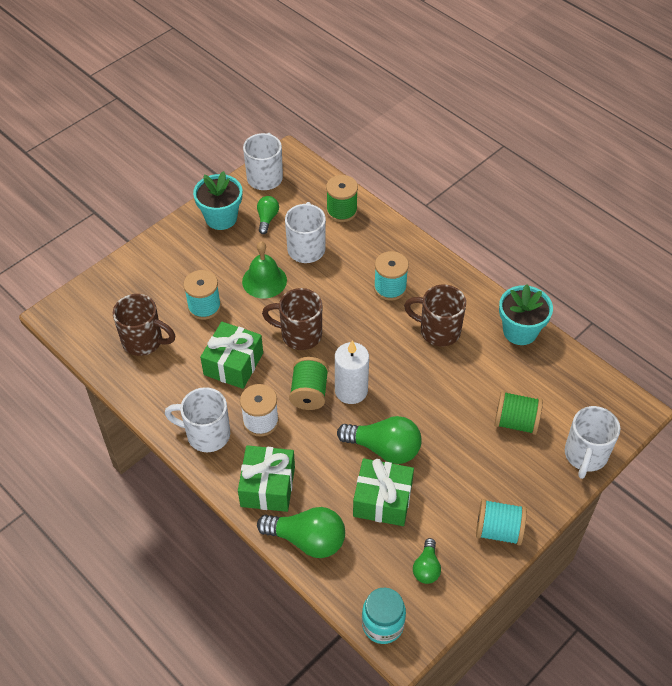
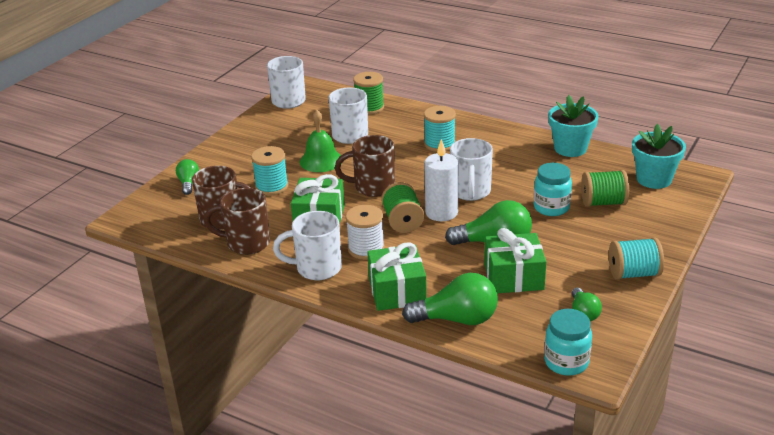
camera: 15 degrees left, 20 degrees down
(221, 218) = (260, 130): turquoise flower pot -> turquoise flower pot (654, 179)
(267, 219) = (303, 124): green light bulb -> green light bulb (188, 183)
(438, 331) = (498, 161): brown mug -> brown mug (246, 243)
(461, 414) = (551, 208): none -> turquoise jar
(585, 456) = (677, 211): white mug -> white mug (470, 192)

